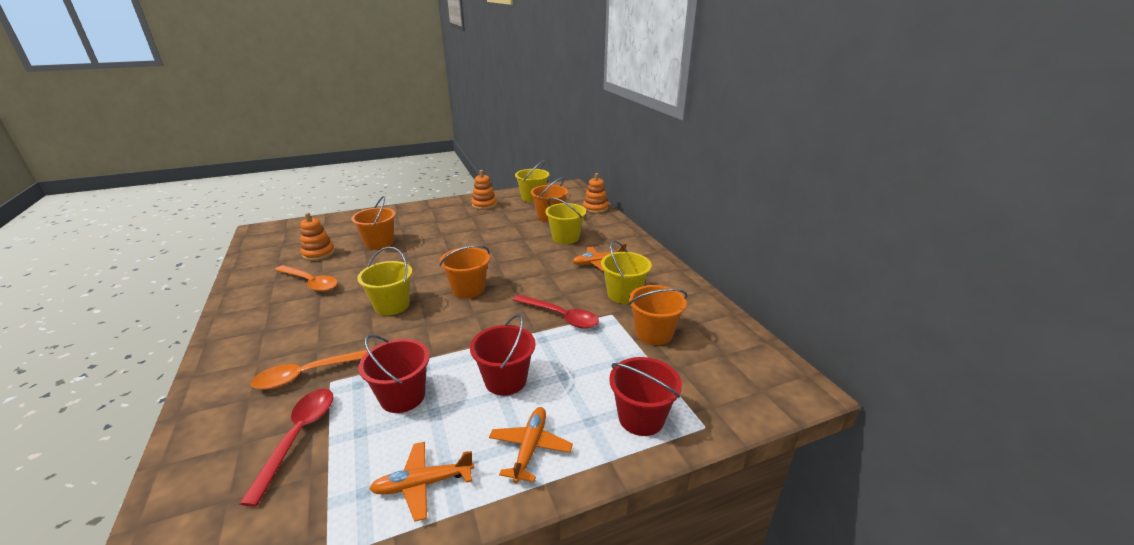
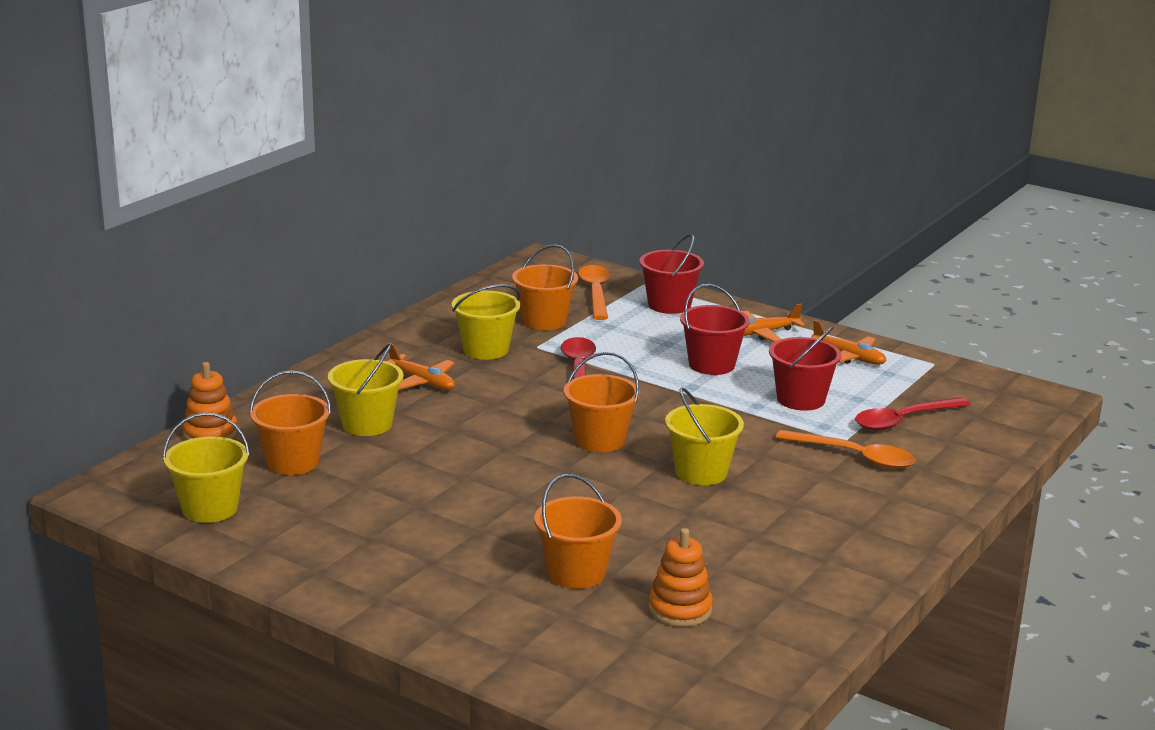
camera: 125 degrees left, 5 degrees down
(310, 283) = (748, 561): orange spoon -> orange spoon (595, 293)
(484, 205) = (301, 545): orange stacking toy -> none

